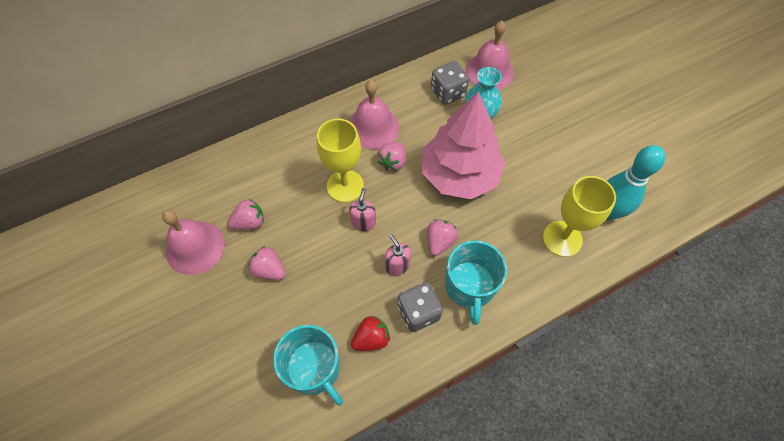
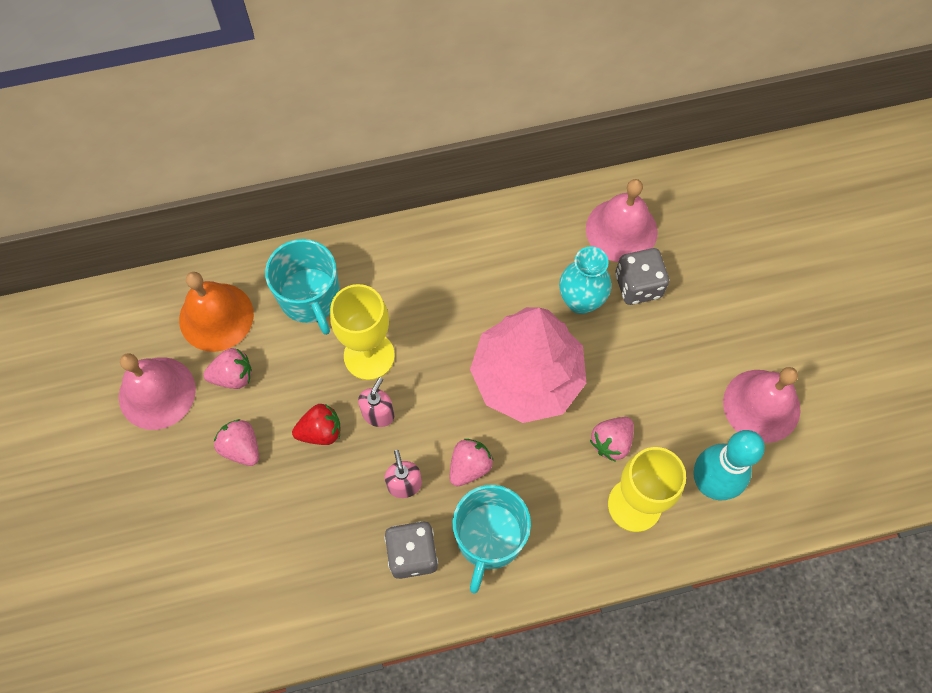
camera: 15 degrees right, 5 degrees up
(227, 186) = (216, 316): none -> orange bell
(314, 368) = (263, 590): turquoise mug -> turquoise mug (310, 297)
(371, 338) = (343, 572): red strawberry -> red strawberry (320, 431)
(373, 127) = (431, 278): pink bell -> pink bell (761, 405)
(392, 162) = (442, 337): pink strawberry -> pink strawberry (611, 442)
(448, 93) = (551, 250): grey dice -> grey dice (638, 286)

